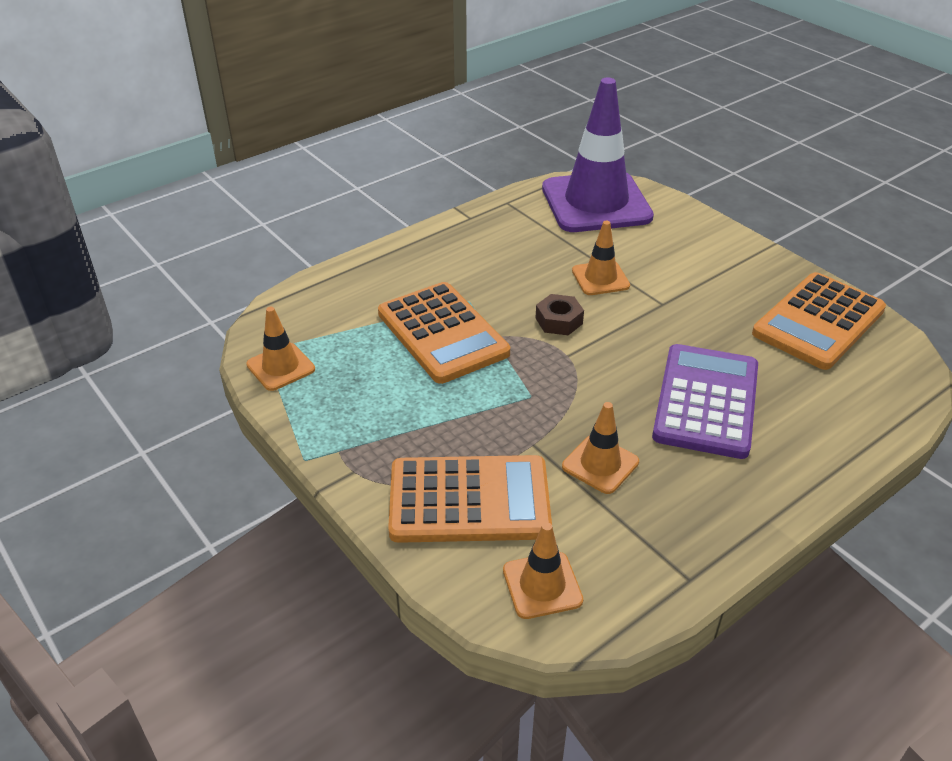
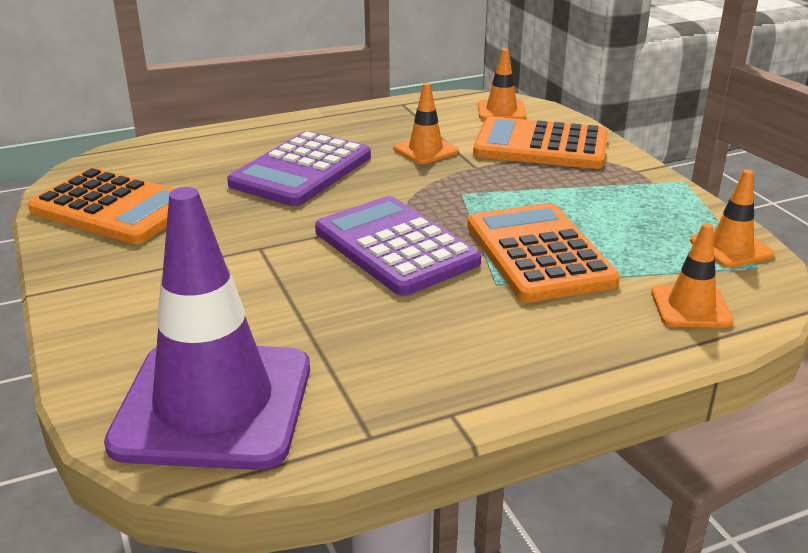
camera: 165 degrees left, 10 degrees down
(559, 321) = (395, 247): brown nut -> purple calculator
(600, 278) = (309, 284): orange traffic cone -> orange traffic cone (691, 307)
(818, 322) = (114, 208): orange calculator -> orange calculator turned 60 degrees clockwise

